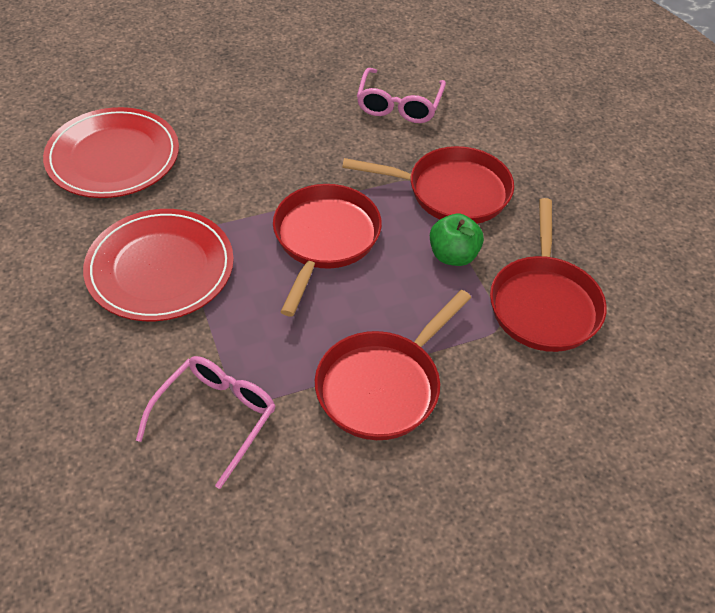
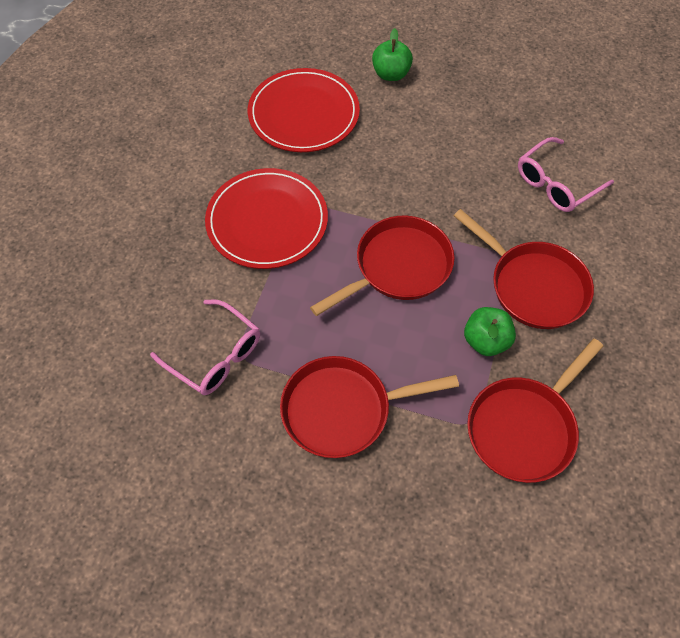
camera: 40 degrees right, 10 degrees up
(172, 85) = (391, 74): none -> green apple
(216, 417) = (215, 356): pink glasses -> pink glasses turned 60 degrees clockwise

